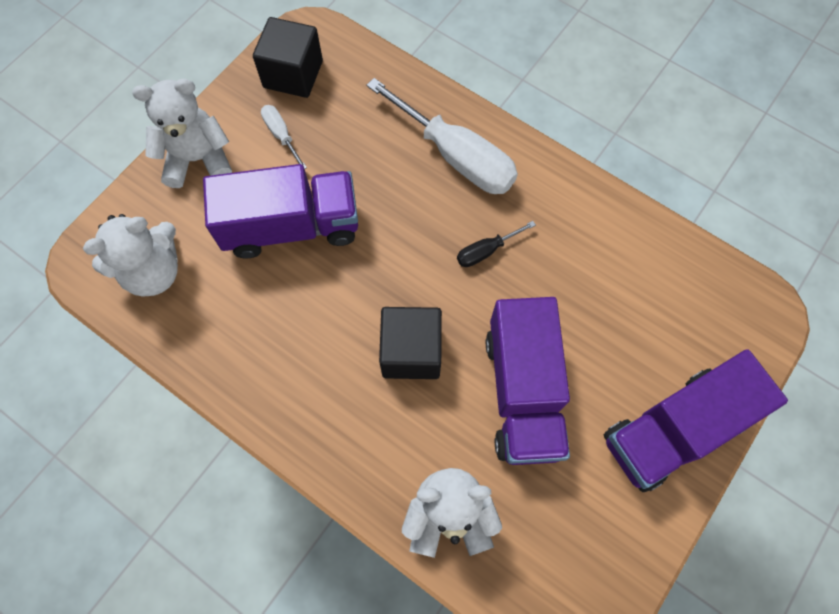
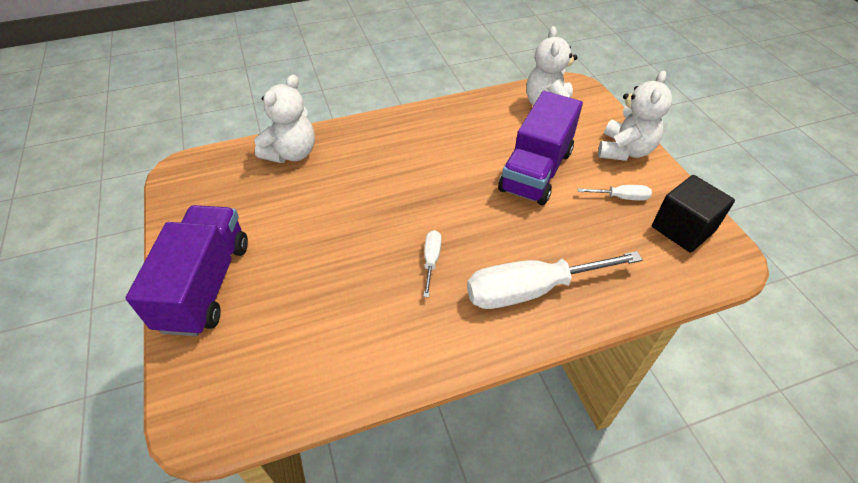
camera: 125 degrees right, 20 degrees down
(411, 352) = (397, 184): black cube -> none
(486, 251) = (431, 260): black screwdriver -> white screwdriver
(523, 392) = (317, 221): purple truck -> none

